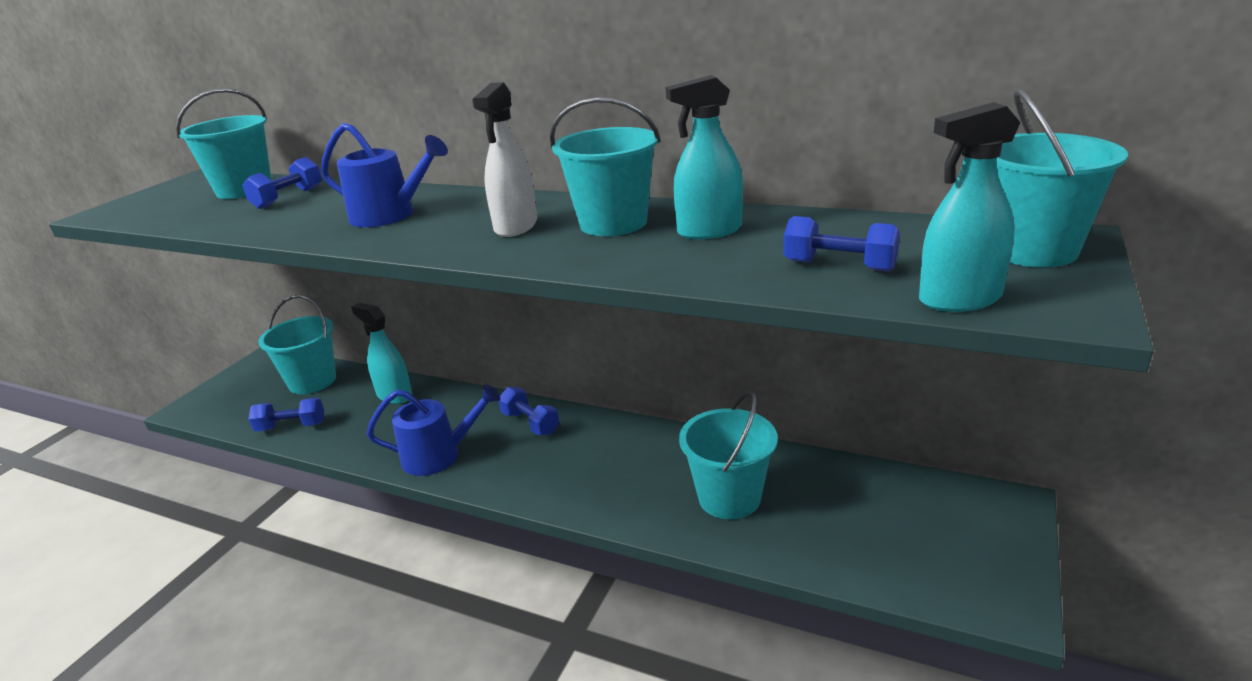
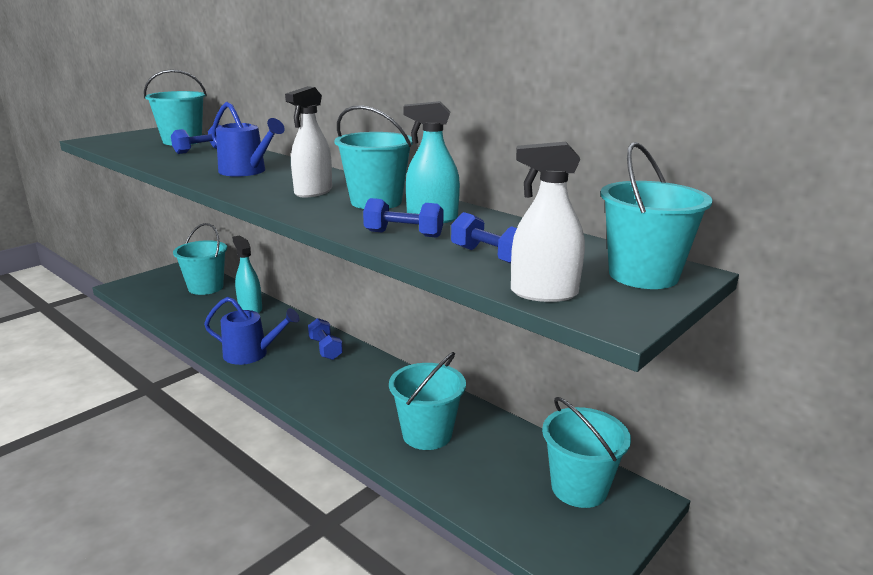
camera: 15 degrees right, 5 degrees down
(291, 426) = (174, 312): blue dumbbell -> blue dumbbell (403, 234)
(938, 511) = (579, 488): none -> turquoise bucket
(959, 299) = (543, 293): turquoise spray bottle -> white spray bottle

